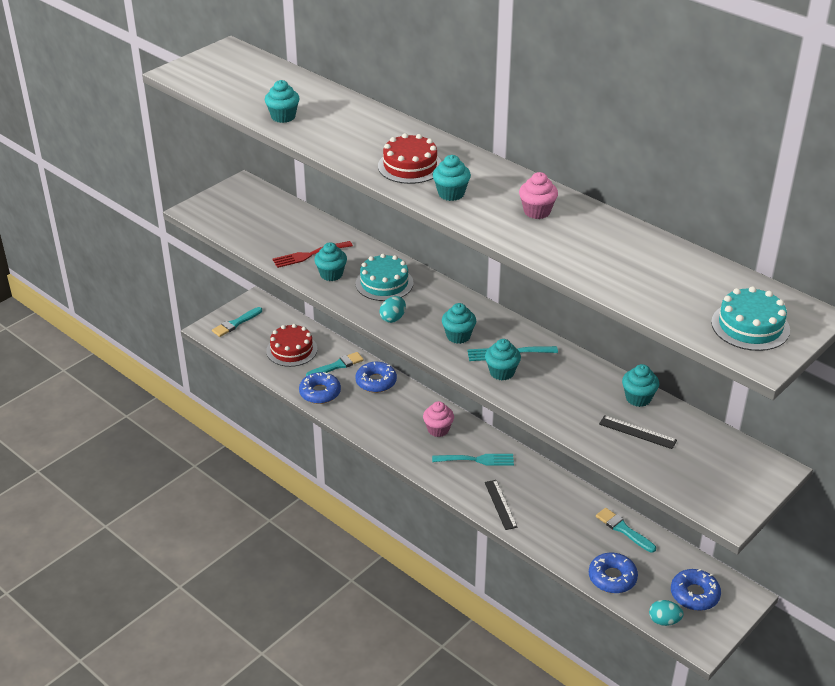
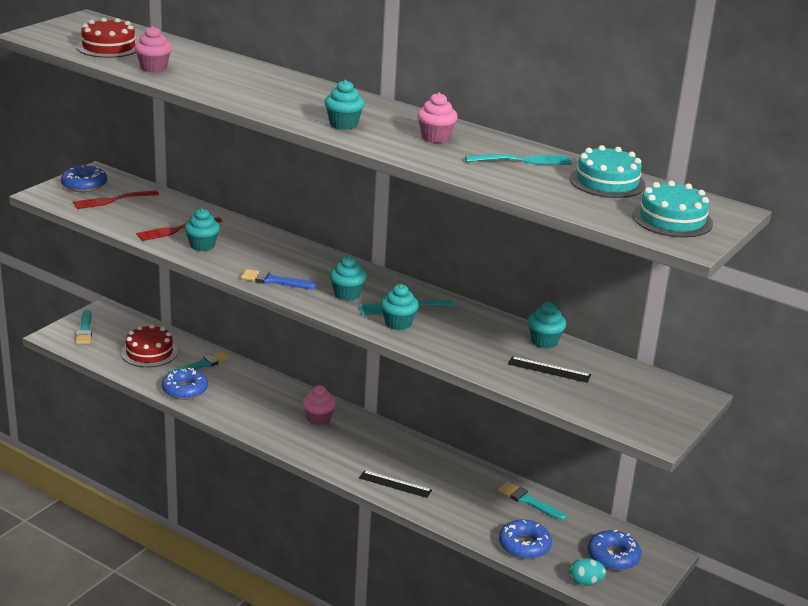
camera: 10 degrees left, 10 degrees down
(236, 323) = (85, 330): turquoise brush -> turquoise brush turned 45 degrees counterclockwise
(254, 218) = (112, 200): none -> red fork
(283, 117) = (153, 68): turquoise cupcake -> pink cupcake
(376, 382) = (245, 378): blue donut -> blue donut (84, 185)
(384, 283) = (260, 252): turquoise cake -> turquoise cake (607, 182)
(393, 318) = (274, 281): turquoise egg -> blue brush
(410, 166) = (296, 104): red cake -> red cake (108, 47)
(477, 460) = (364, 445): turquoise fork -> turquoise fork (523, 160)
(500, 504) = (395, 484): black ruler -> black ruler turned 45 degrees counterclockwise

